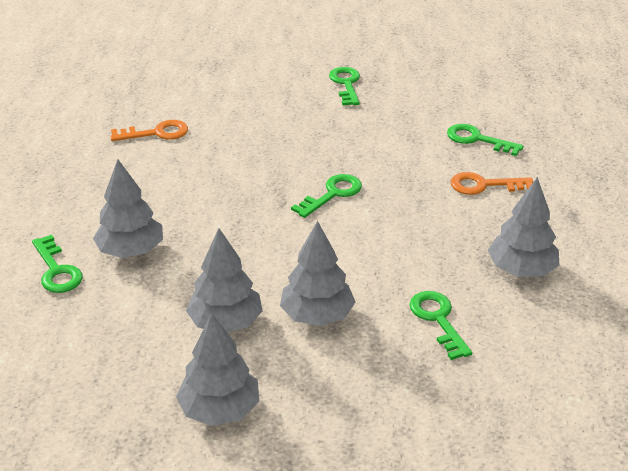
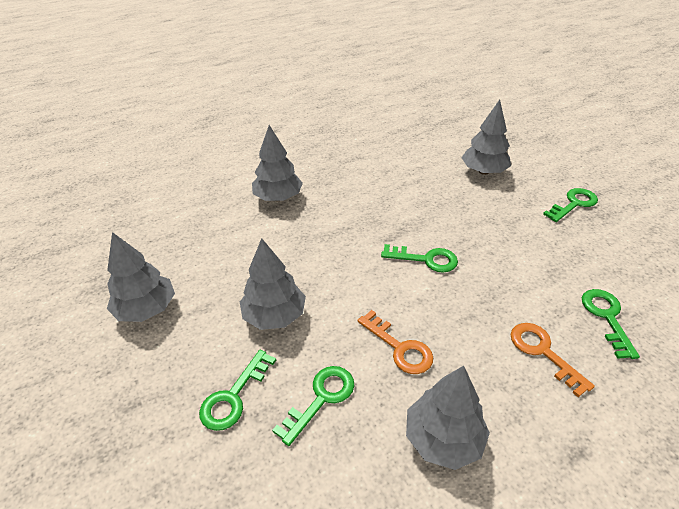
camera: 60 degrees right, 5 degrees up
(57, 270) = (238, 180): green key -> green key (233, 396)
(156, 133) = (405, 152): orange key -> orange key (399, 347)
(225, 322) = (236, 271): grey tree -> grey tree (483, 171)

